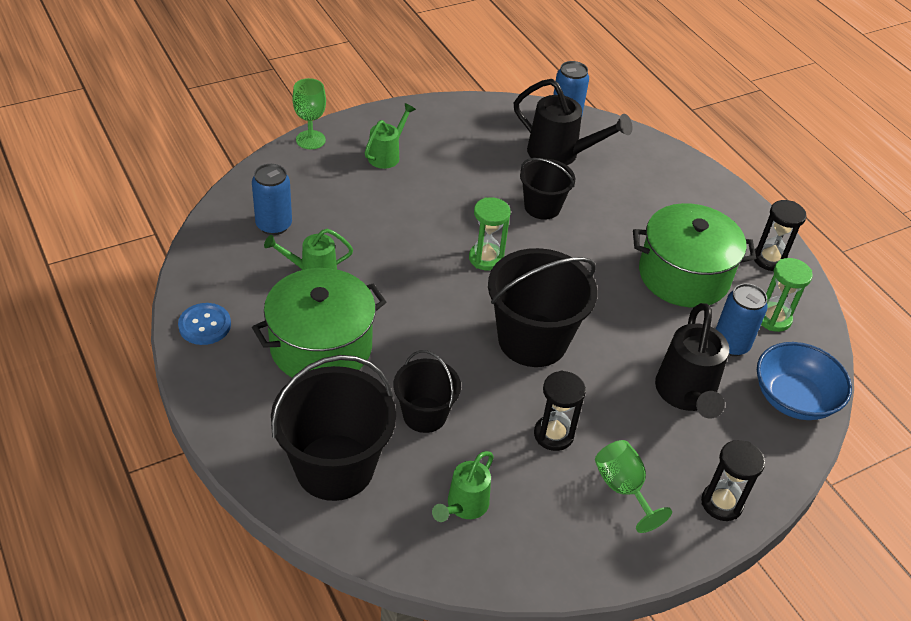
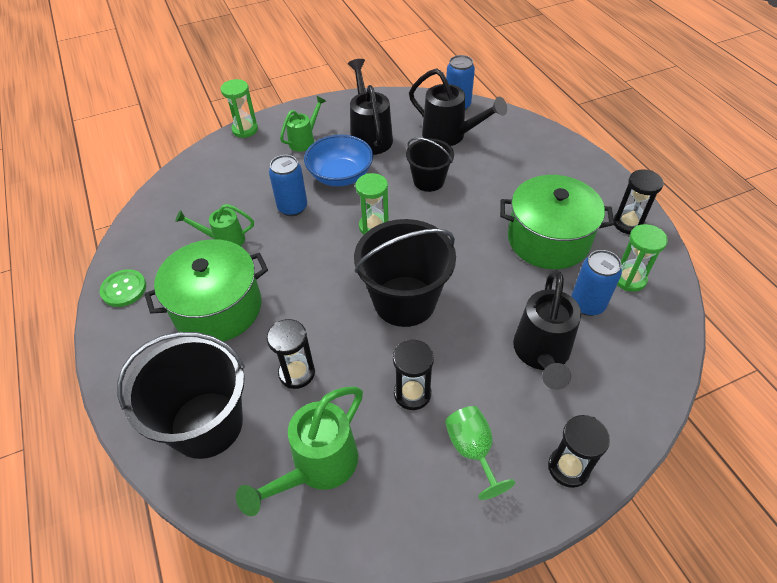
camera: 10 degrees right, 5 degrees up
(205, 325) = (124, 289): blue button -> green button
(274, 225) = (200, 201): blue can -> blue can (292, 207)
(310, 140) = (245, 130): green goblet -> green hourglass
(424, 415) = (297, 373): black bucket -> black hourglass
(464, 506) = (318, 466): green watering can -> green watering can, size x1.63
(465, 152) = (370, 136): none -> black watering can
(793, 398) = (645, 358): blue bowl -> blue bowl (340, 175)

